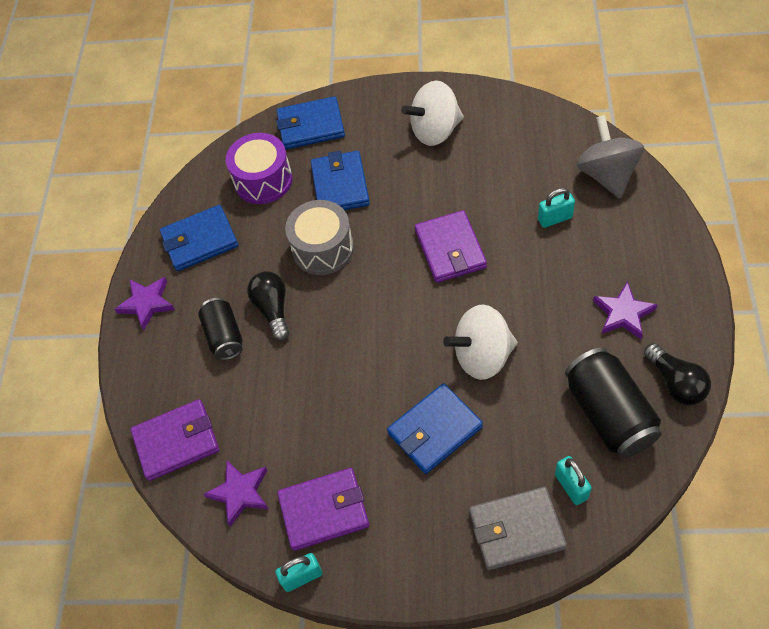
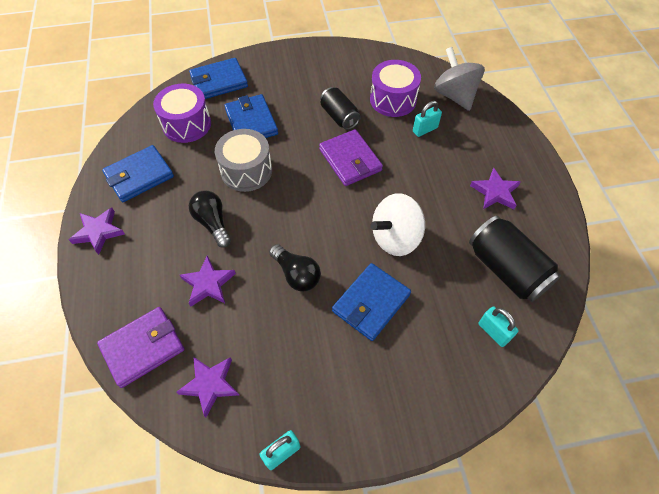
camera: 20 degrees left, 0 degrees up
(224, 336) = (173, 250): black can -> black can (339, 117)
(256, 381) = (208, 284): none -> purple star
(324, 510) = (290, 388): purple wallet -> none
(435, 131) = (318, 77): white spinning top -> none
(516, 529) = (459, 376): grey wallet -> none
(523, 172) = (393, 100): none -> purple drum
(675, 383) = (549, 238): black light bulb -> black light bulb (296, 274)

